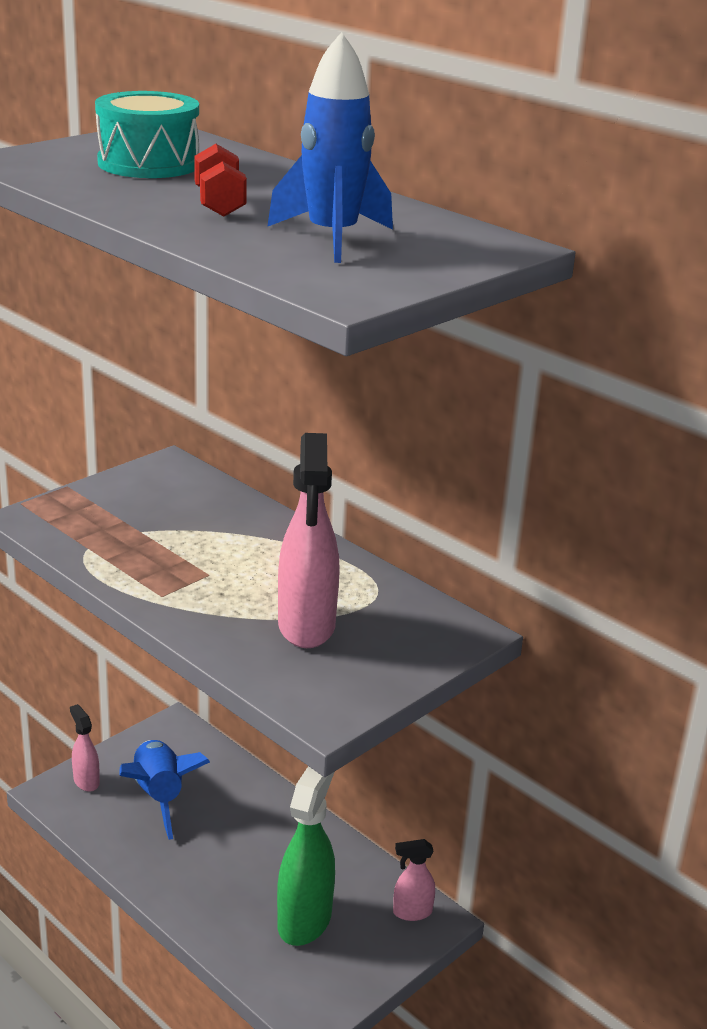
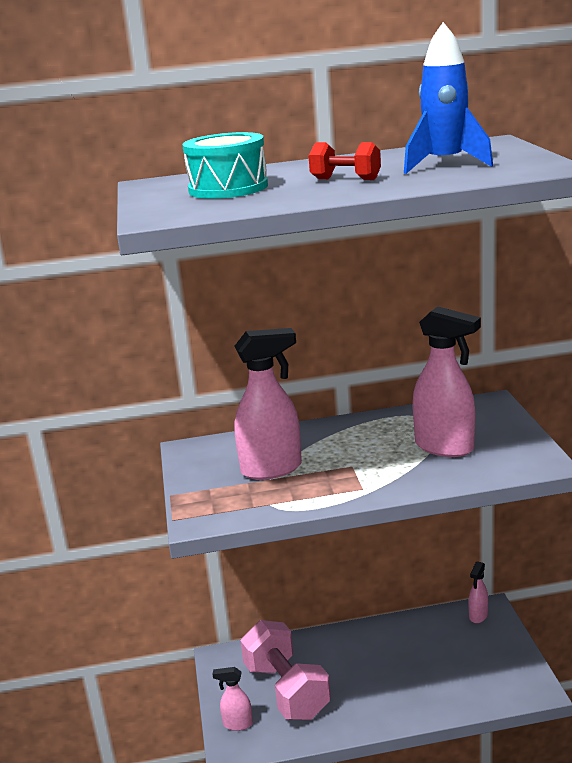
camera: 50 degrees left, 5 degrees down
(159, 796) = (287, 690): blue rocket -> pink dumbbell
(163, 526) = (272, 469): none -> pink spray bottle
(305, 919) = (454, 662): green spray bottle -> none

